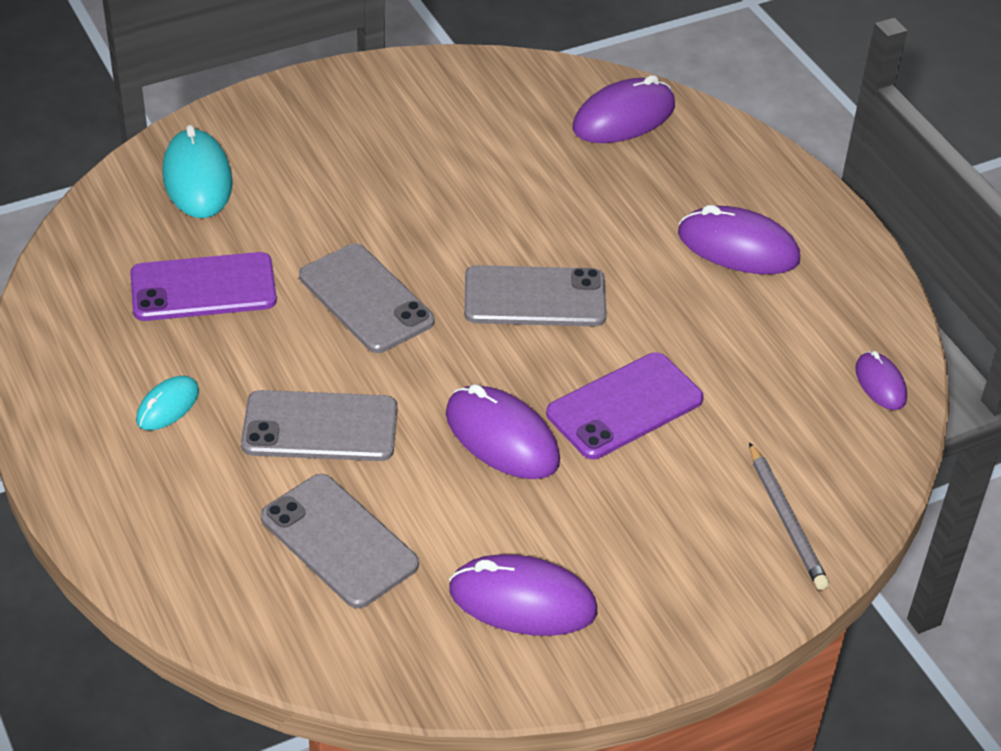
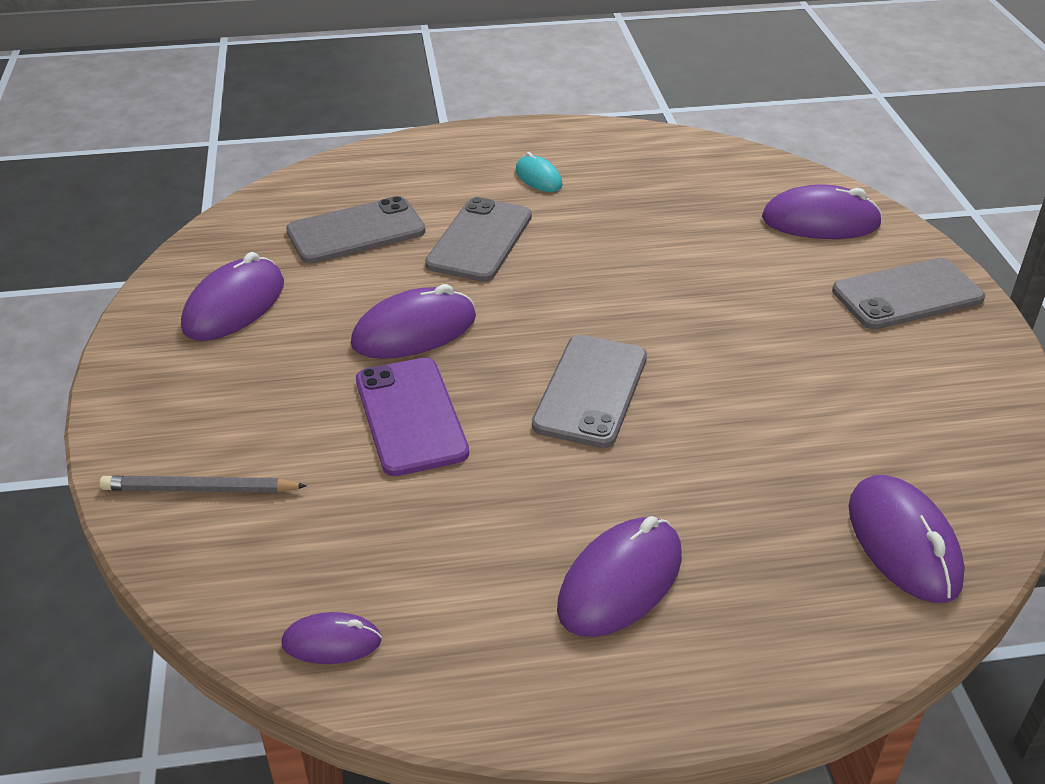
camera: 110 degrees right, 5 degrees down
(197, 179) = (820, 221): turquoise mouse -> purple mouse
(203, 288) = (670, 208): purple phone -> none
(366, 299) = (626, 287): grey phone -> grey phone (907, 295)

